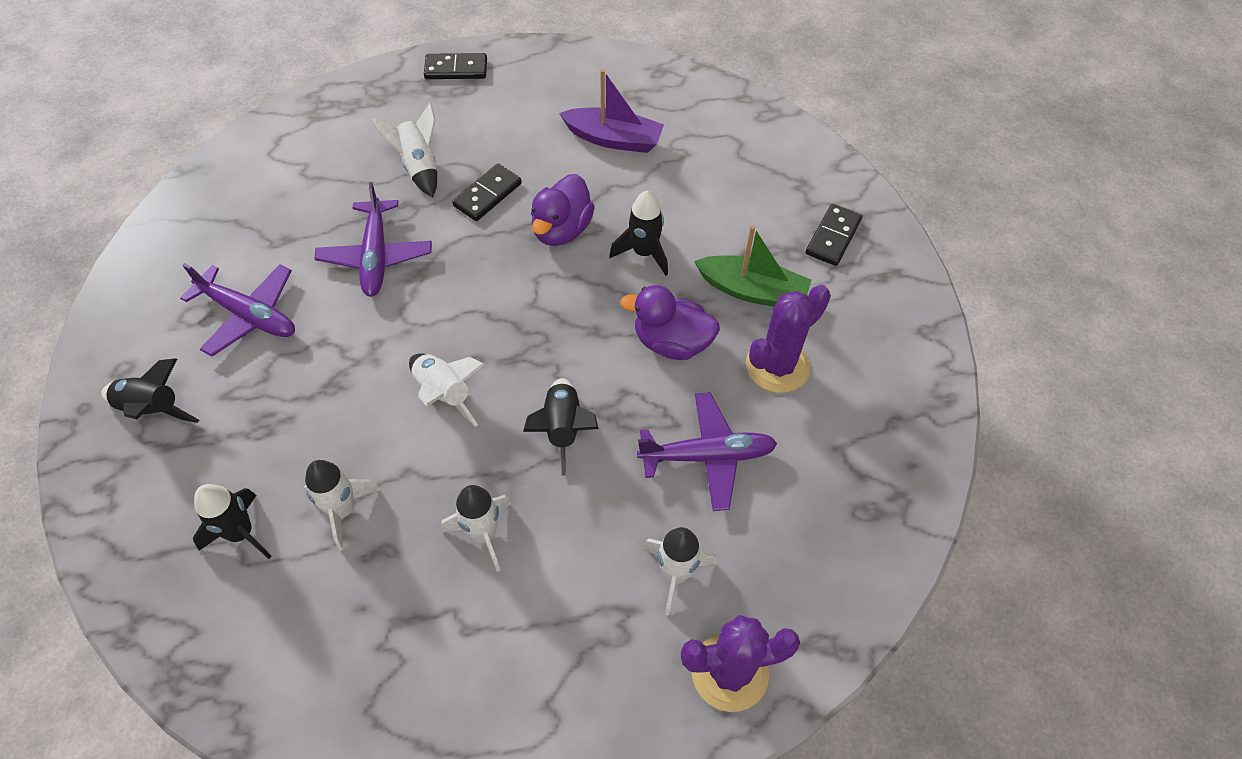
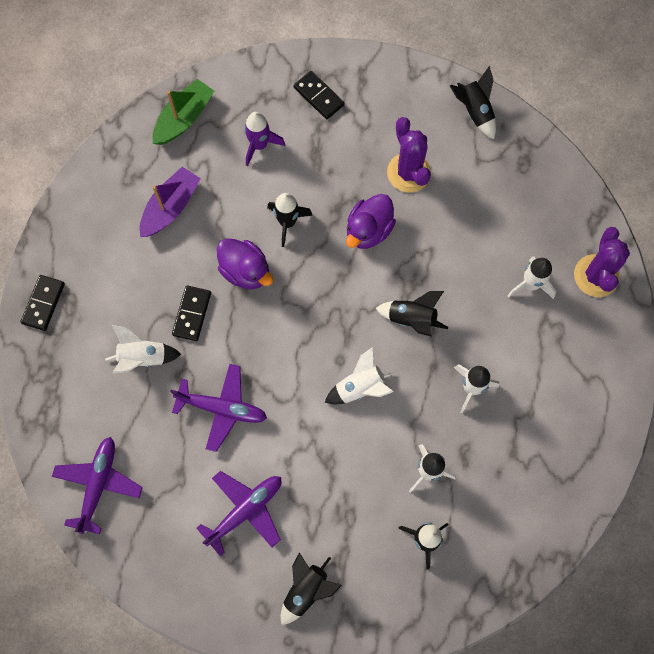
camera: 70 degrees left, 15 degrees up
(487, 195) = (192, 314): black domino -> black domino turned 45 degrees clockwise
(708, 456) = (459, 238): purple plane -> purple plane (98, 484)
(734, 197) = (259, 145): none -> purple rocket
(752, 291) = (345, 164): green boat -> green boat (184, 118)
(914, 422) = (474, 111): none -> black rocket

